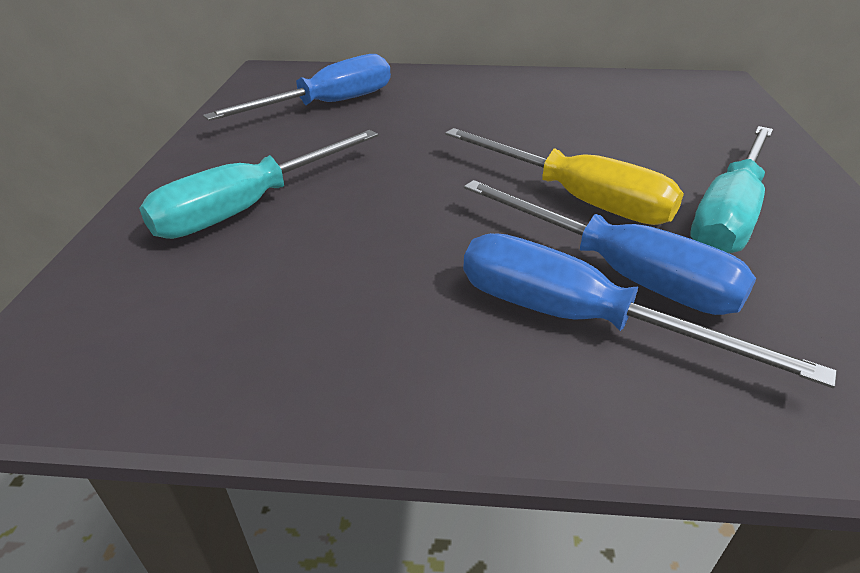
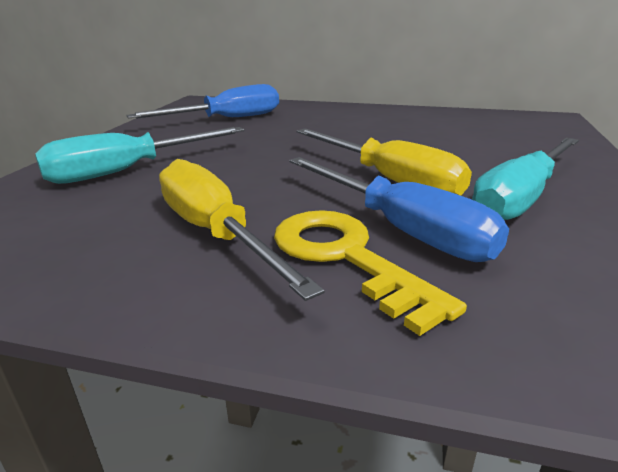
camera: 10 degrees right, 10 degrees down
(417, 300) = (216, 233): none -> yellow screwdriver
(579, 320) = (346, 257): blue screwdriver -> yellow key

